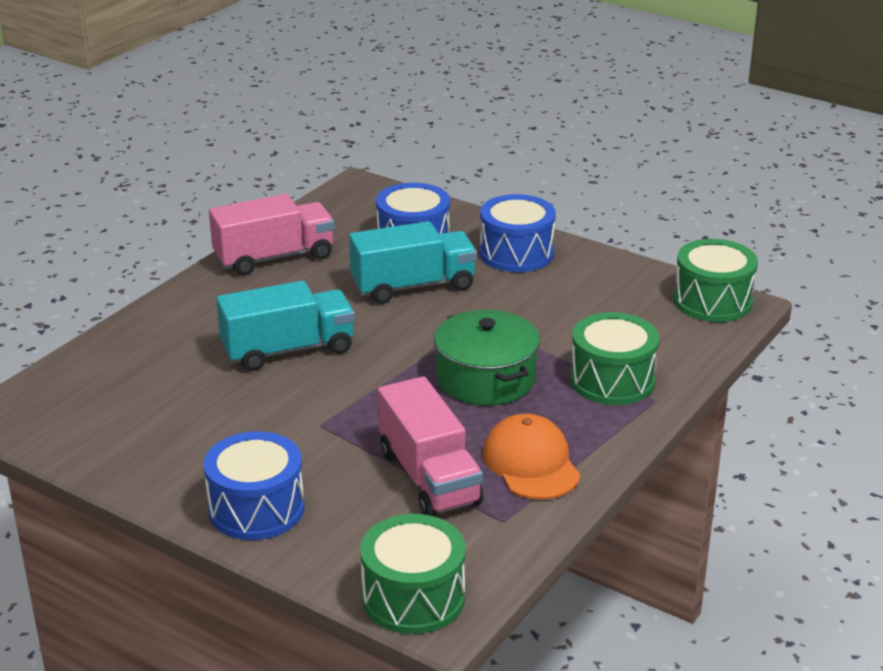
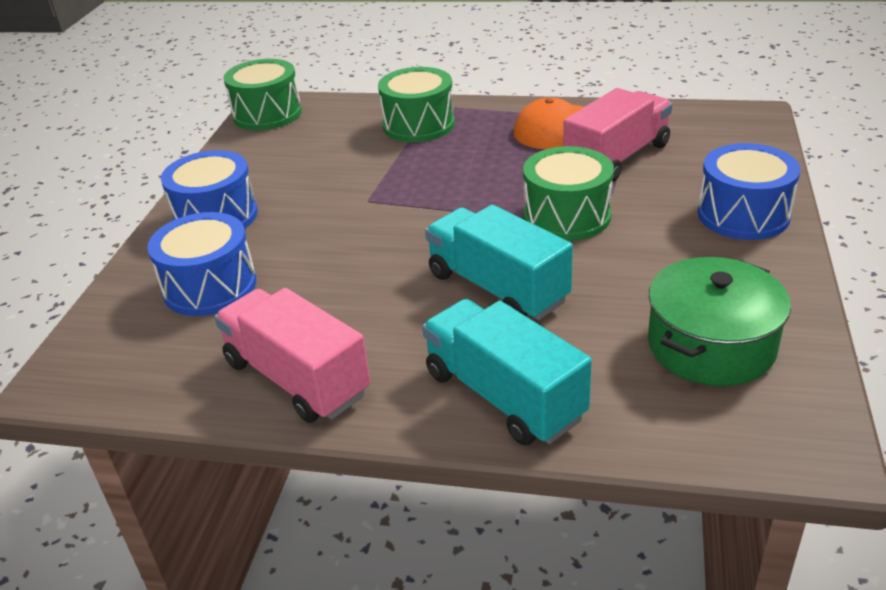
camera: 110 degrees left, 5 degrees up
(413, 286) = (317, 255): turquoise truck -> turquoise truck (504, 396)
(413, 598) = (747, 127): green drum -> green drum (567, 216)
(486, 379) = (459, 172): green pot -> green pot (711, 345)

